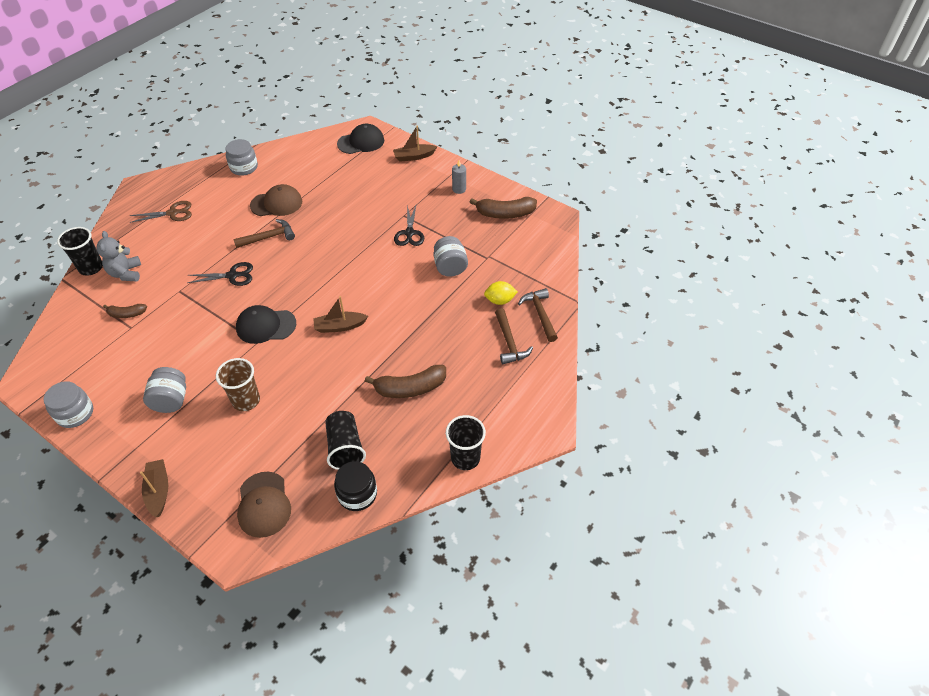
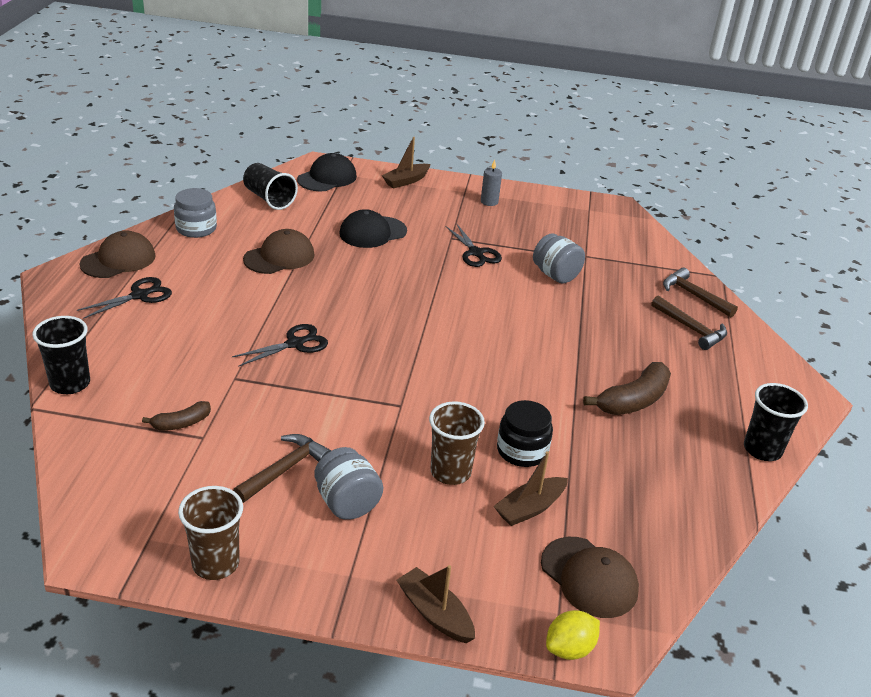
camera: 30 degrees left, 15 degrees down
(75, 413) = (215, 563): grey jar -> brown cup
(126, 273) = (133, 377): grey teddy bear -> none
(172, 213) = (139, 295): brown scissors -> black scissors
(181, 182) = (118, 260): none -> brown cap
(265, 326) = (394, 386): black cap -> black cap (372, 232)
(268, 237) = (304, 293): brown hammer -> brown hammer (284, 469)
(339, 326) = (488, 362): brown boat -> brown boat (529, 508)
(345, 447) = (623, 483): black cup -> black cup (269, 199)
(357, 494) = (686, 525): black jar -> black jar (522, 451)
(500, 300) = (640, 293): yellow lemon -> yellow lemon (569, 648)
(505, 214) = (563, 214): brown banana -> none

